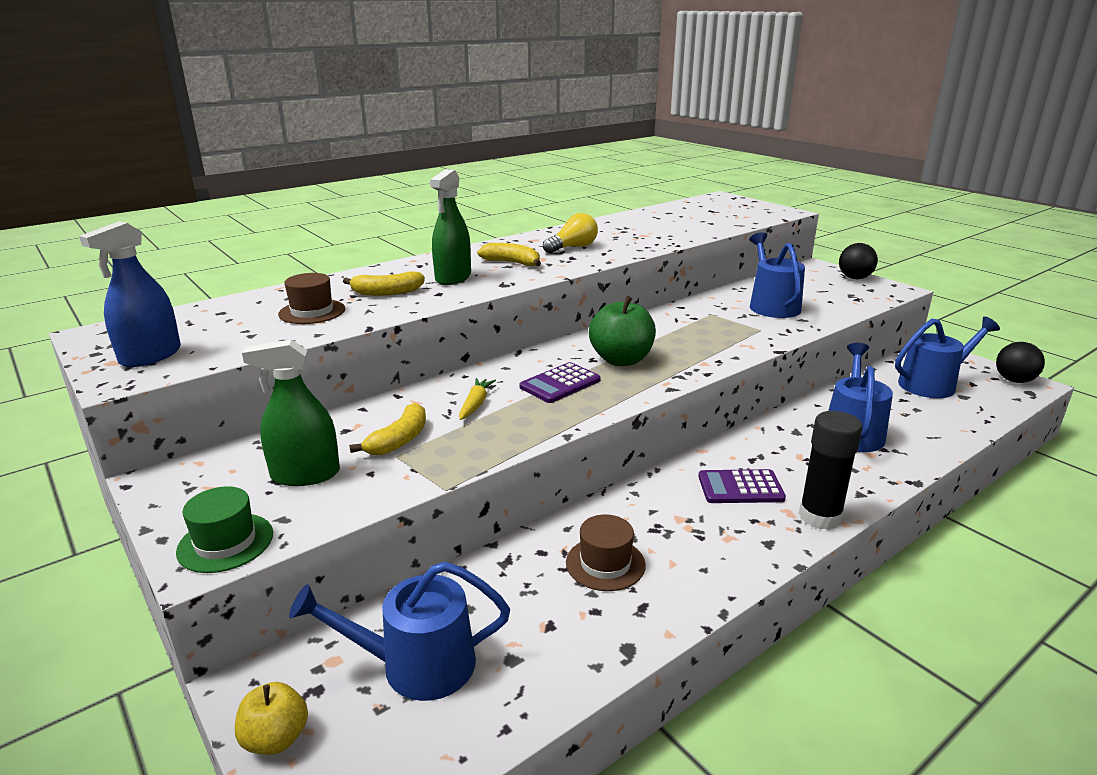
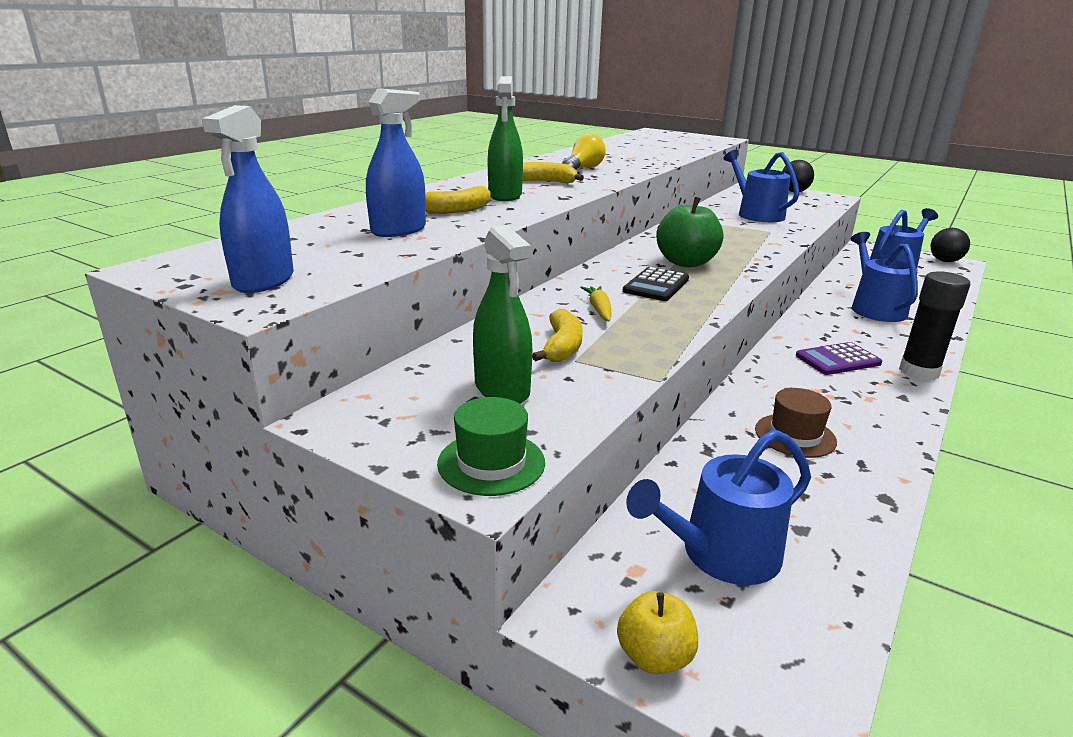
camera: 20 degrees left, 0 degrees up
(305, 474) = (502, 389): green spray bottle -> green spray bottle turned 90 degrees counterclockwise
(312, 312) = (398, 230): brown hat -> blue spray bottle
(560, 384) = (656, 285): purple calculator -> black calculator

